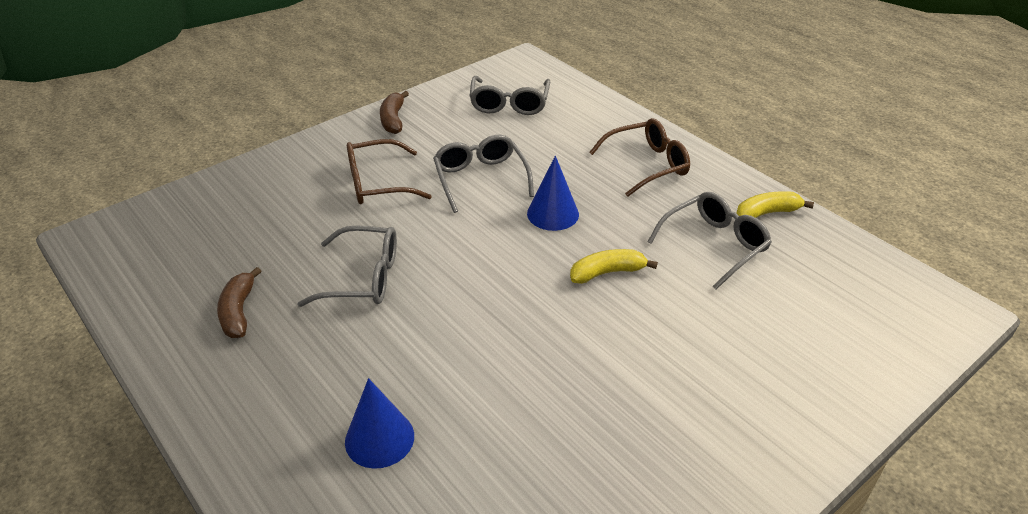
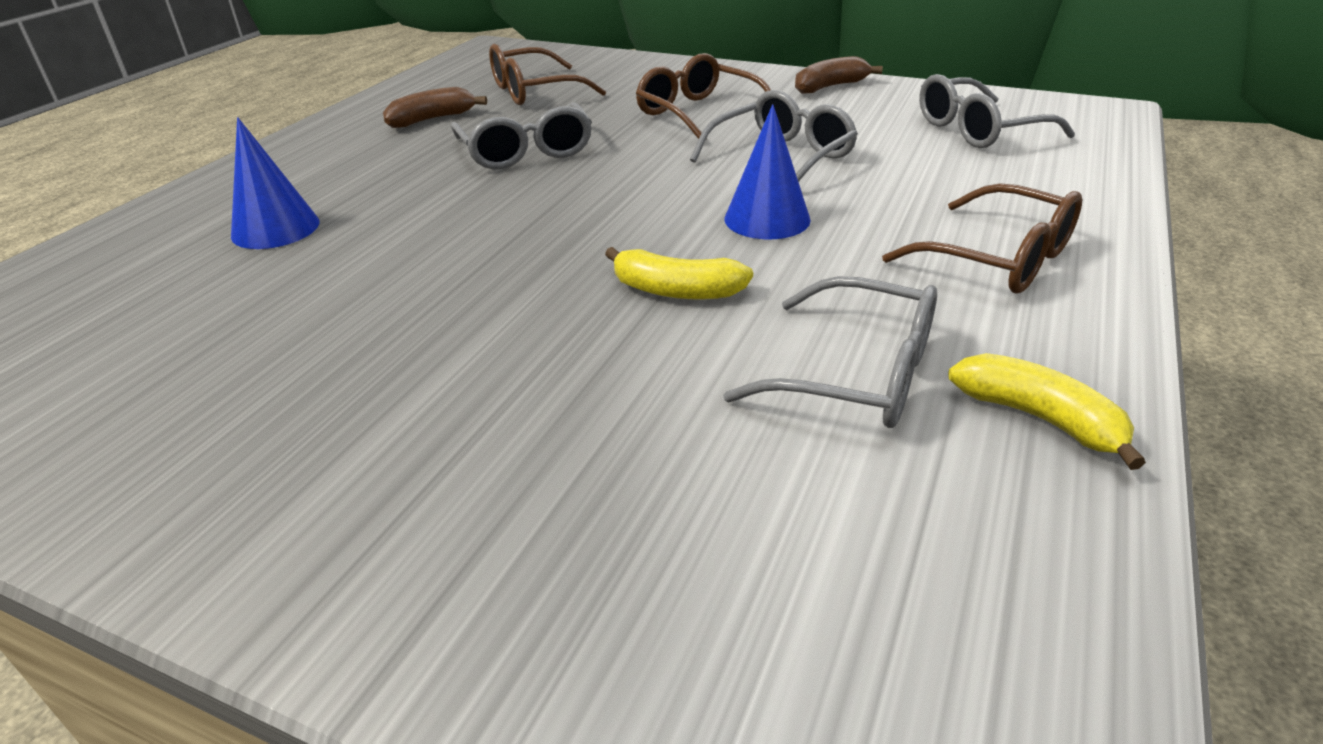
camera: 65 degrees right, 5 degrees down
(241, 242) = (534, 91): none -> brown glasses
(607, 272) = (676, 291): yellow banana -> yellow banana turned 150 degrees clockwise

